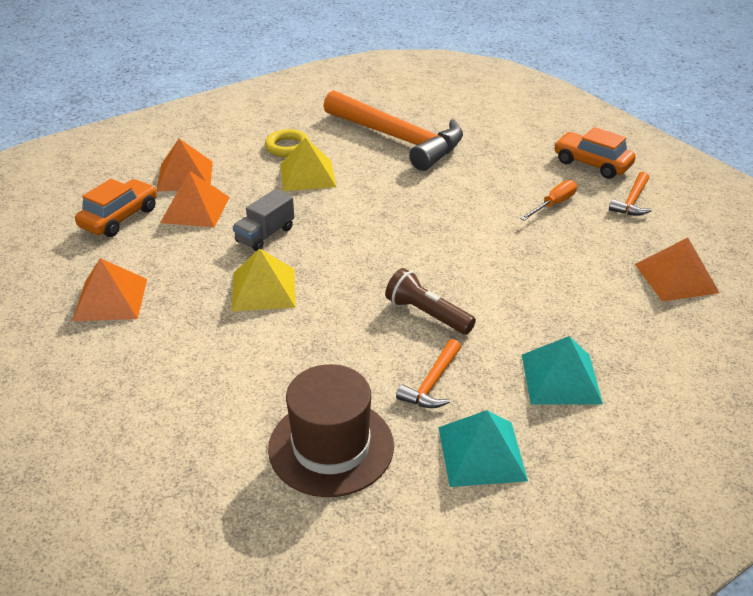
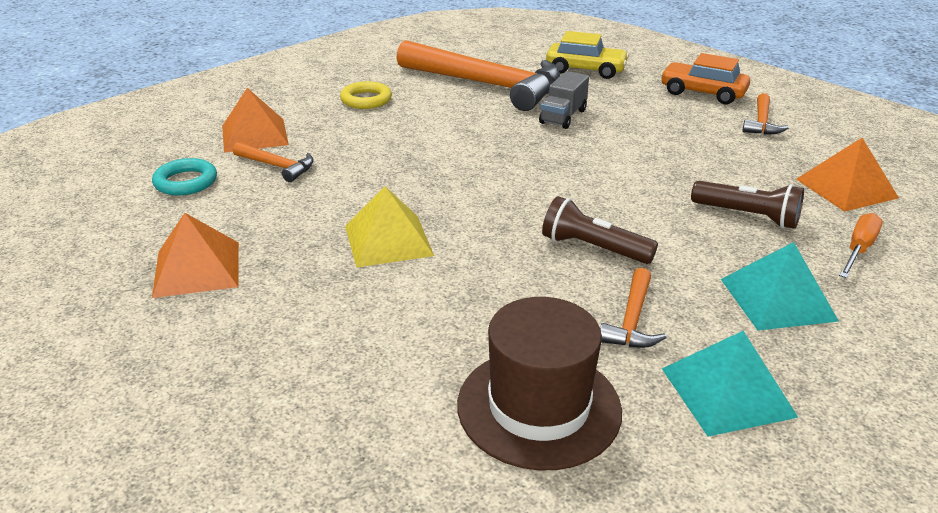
camera: 10 degrees left, 5 degrees down
(119, 218) = (186, 182): orange car -> turquoise ring
(195, 209) = (277, 166): orange pyramid -> orange hammer
(265, 235) = (370, 185): grey truck -> grey truck (563, 116)
(307, 175) = (399, 124): yellow pyramid -> none
(494, 129) = (585, 70): none -> yellow car
(553, 204) = (681, 131): orange screwdriver -> orange screwdriver (858, 249)
(572, 297) = (747, 216): none -> brown flashlight

